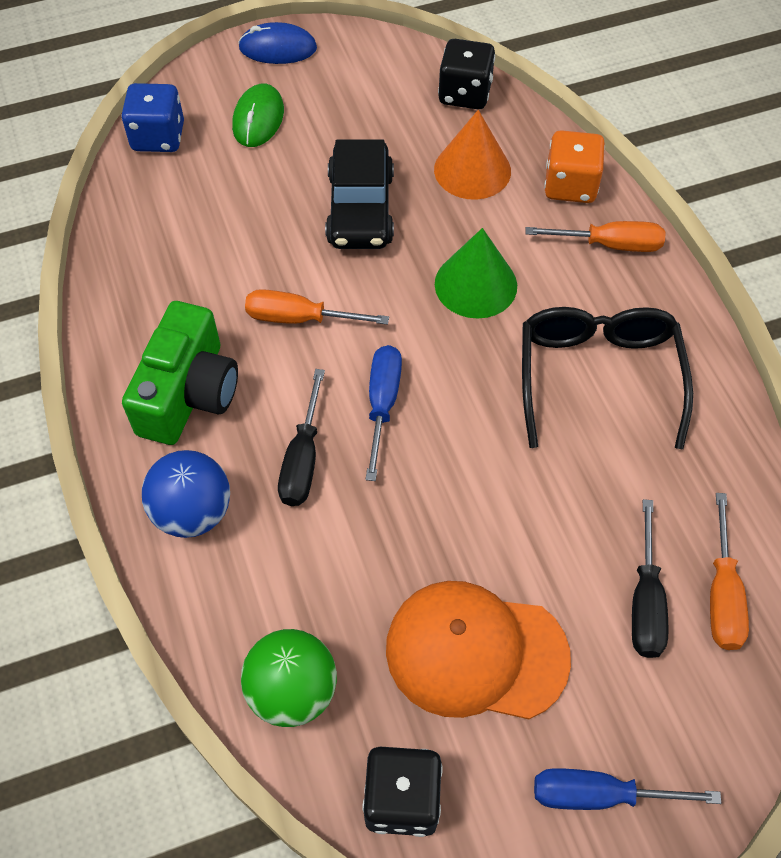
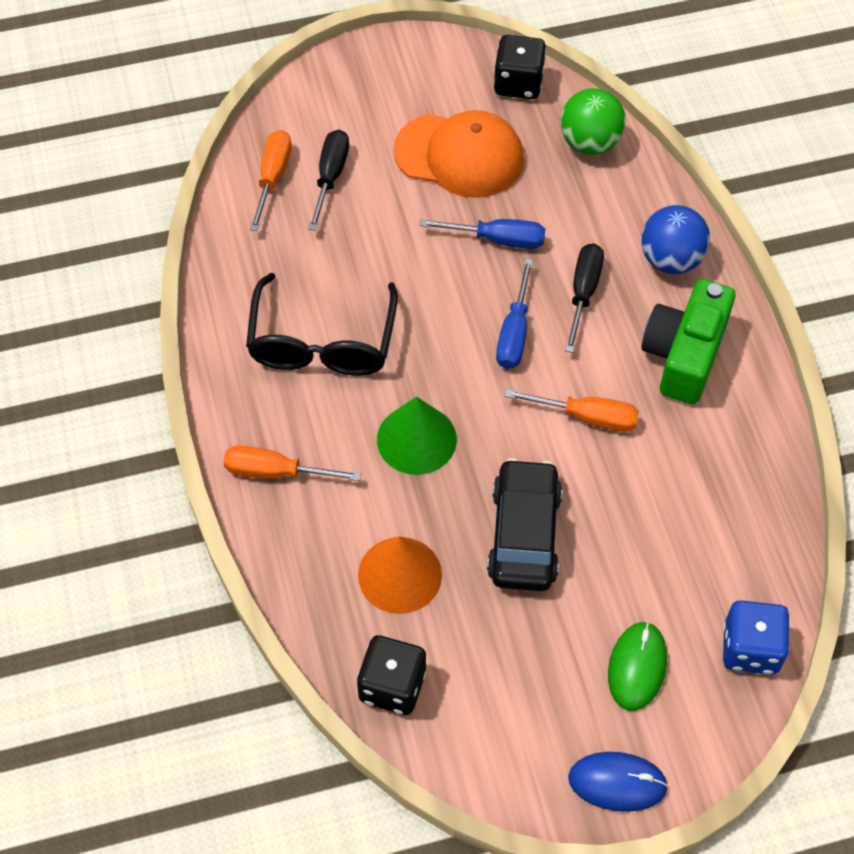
camera: 175 degrees left, 0 degrees up
(570, 186) = (298, 546): orange dice -> none
(600, 795) = (390, 77): blue screwdriver -> blue screwdriver (497, 239)

